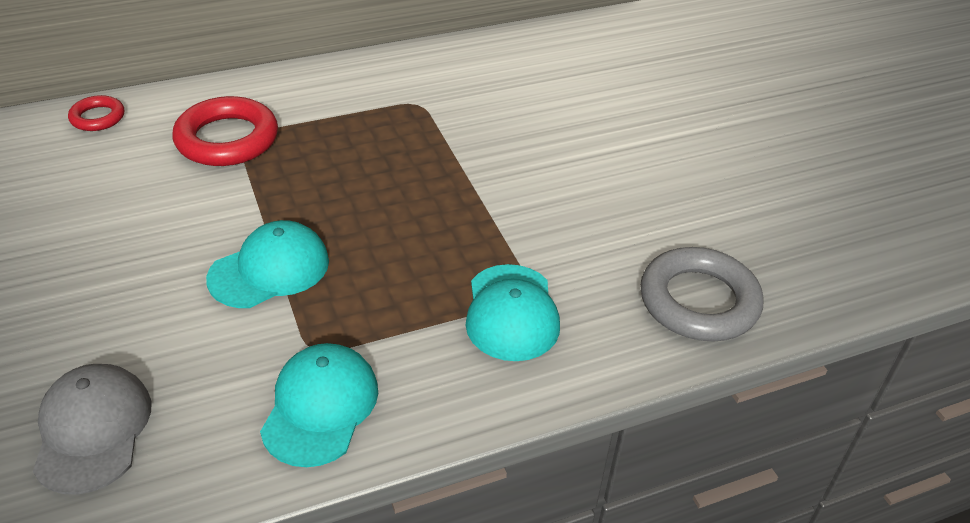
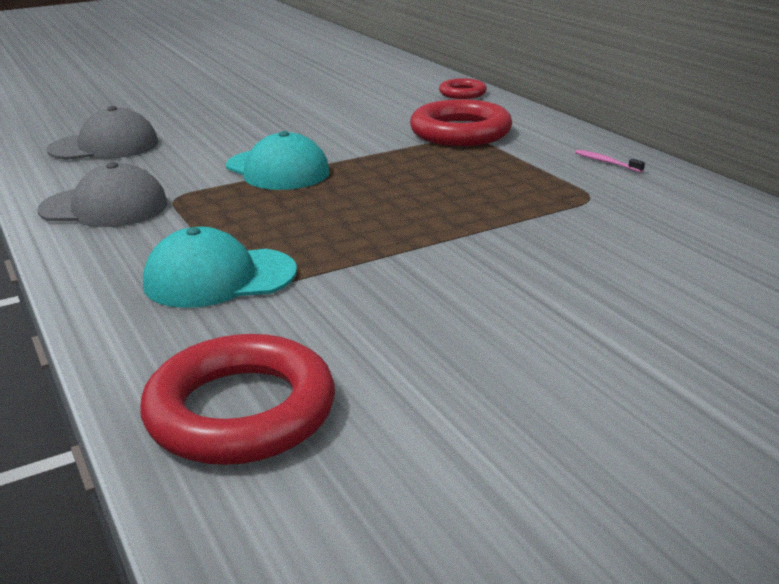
camera: 85 degrees right, 15 degrees down
(320, 407) = (104, 207): turquoise cap -> grey cap
(349, 80) = (607, 162): none -> pink toothbrush
(698, 301) = (241, 411): grey ring -> red ring

